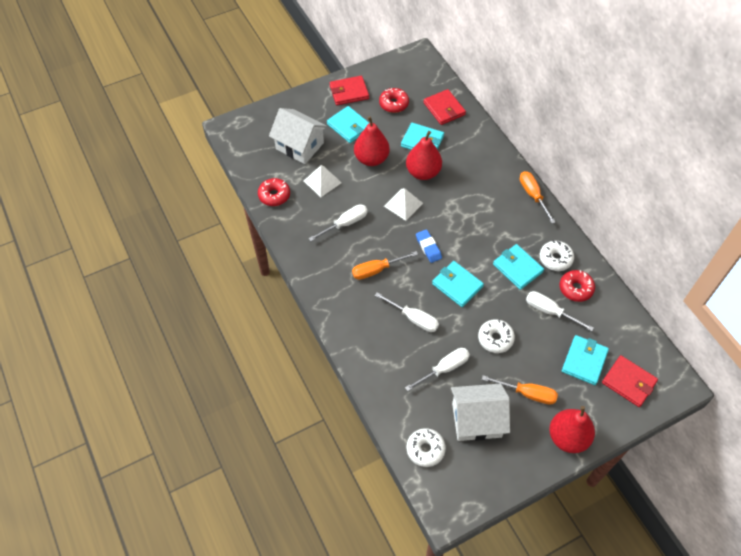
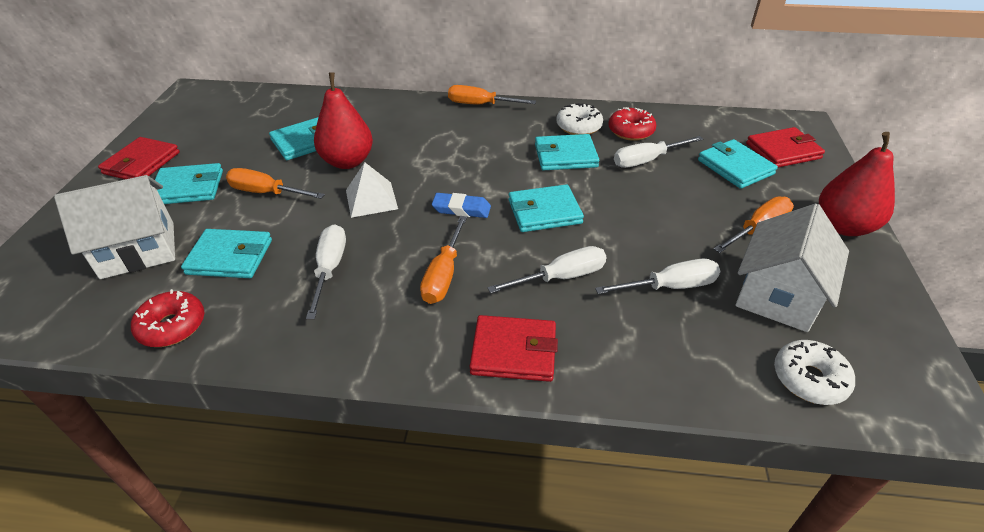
camera: 55 degrees left, 15 degrees down
(322, 181) = (230, 257): white pyramid -> turquoise wallet
(371, 159) = (266, 193): red pear -> orange screwdriver
(393, 104) = (220, 138): red donut -> none
(444, 109) = (287, 108): red wallet -> red wallet (514, 351)
(444, 368) = (670, 286): white screwdriver -> white screwdriver turned 75 degrees clockwise
(495, 339) = (654, 218): white donut -> none

